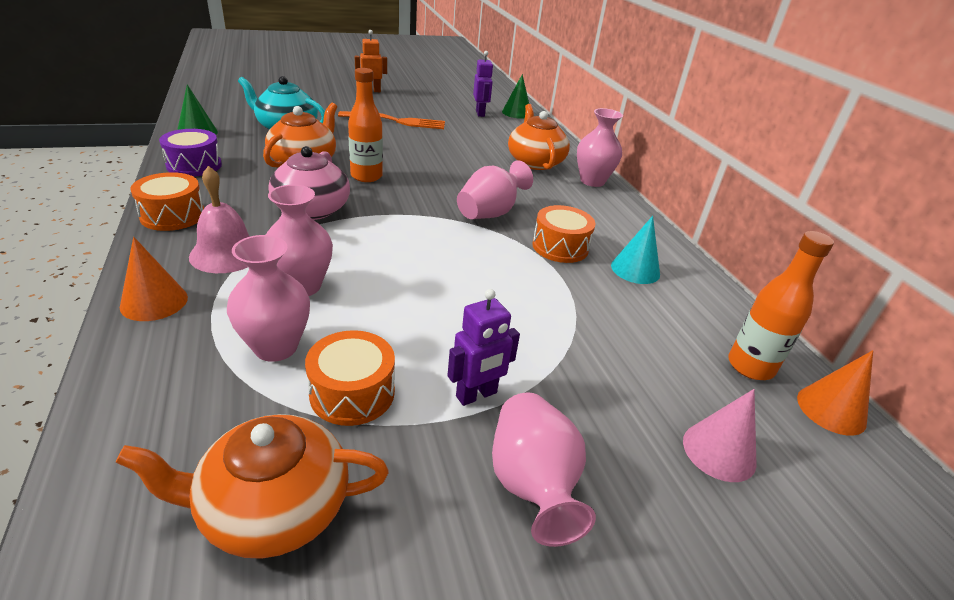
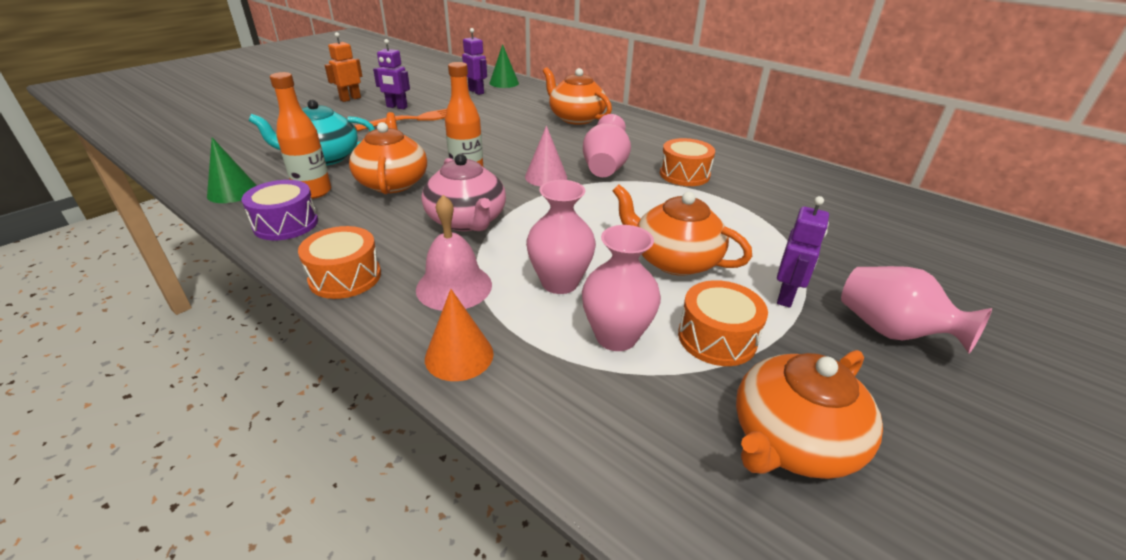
camera: 30 degrees left, 0 degrees up
(396, 107) = (397, 107): none -> purple robot
(424, 313) = (674, 260): none -> orange teapot
(592, 181) = (634, 119): pink vase -> none
(635, 269) = (747, 171): turquoise cone -> none
(719, 451) = (936, 260): pink cone -> pink cone (546, 177)
(750, 366) = (882, 204): orange bottle -> orange bottle (313, 192)
(831, 410) = (944, 210): orange cone -> none

